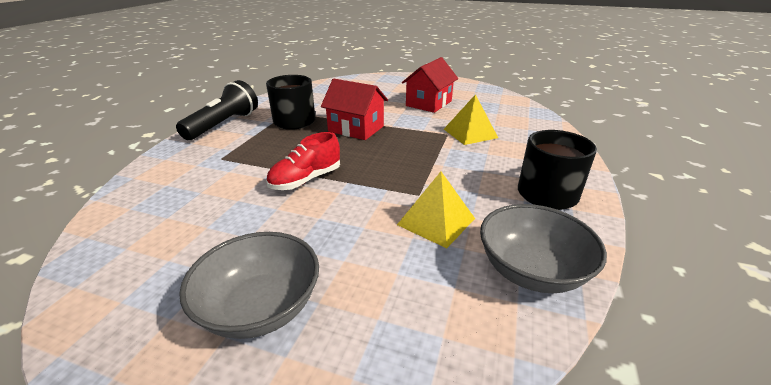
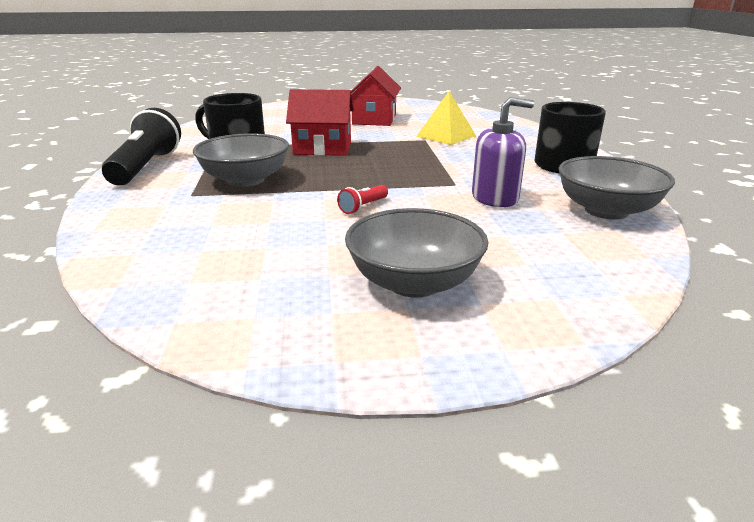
camera: 25 degrees left, 5 degrees down
(268, 152) = (245, 180): none -> grey bowl
(306, 180) = (325, 194): red shoe -> none
(317, 202) = (363, 207): none -> red flashlight
(436, 221) = (495, 198): yellow pyramid -> purple soap dispenser

